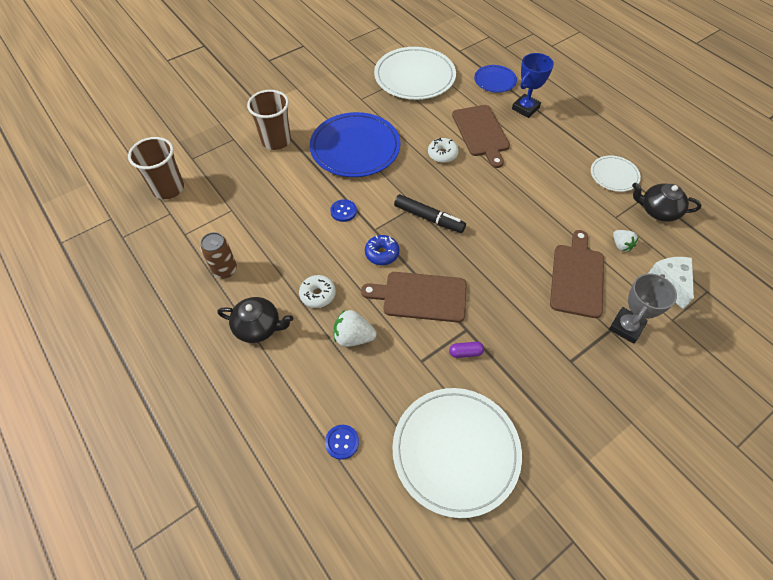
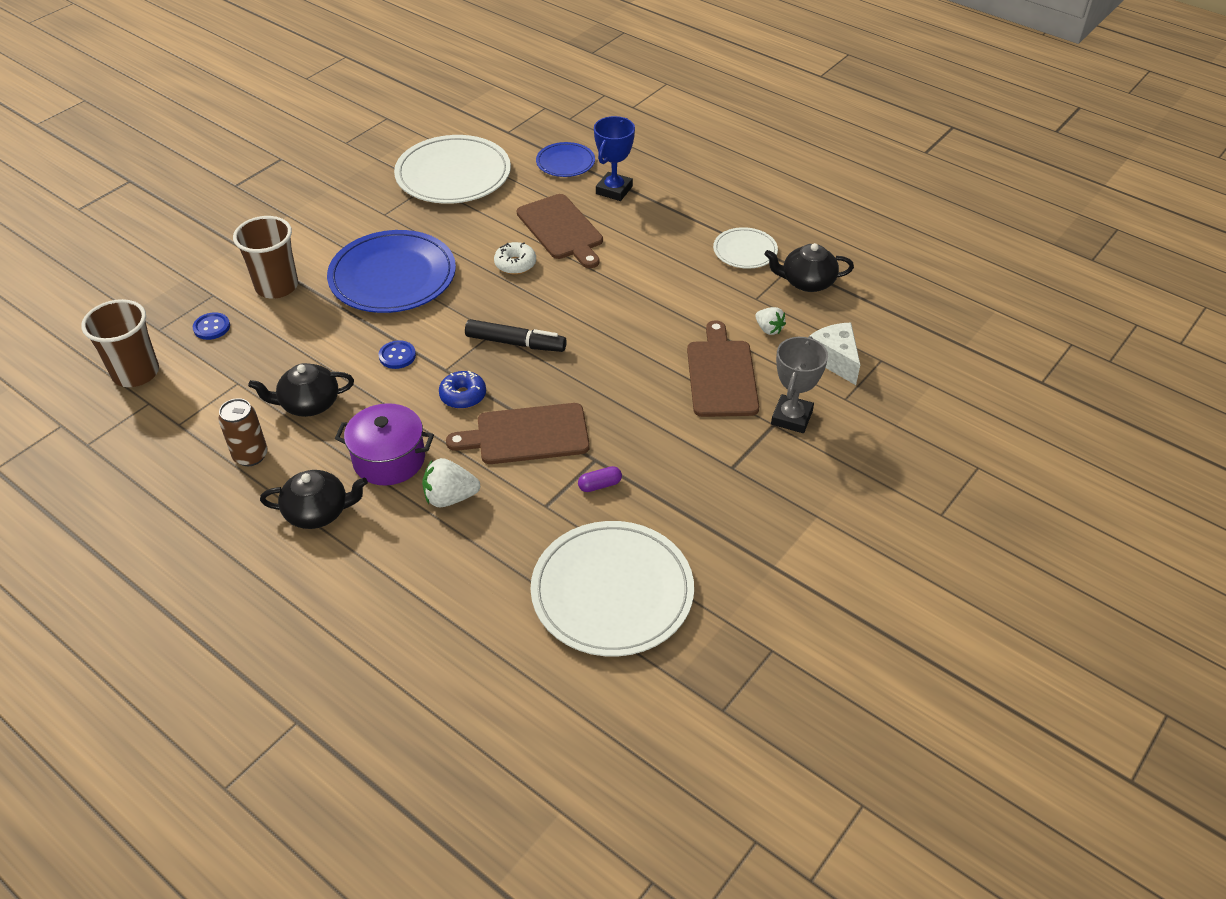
camera: 15 degrees left, 10 degrees down
(274, 237) = (309, 404): none -> black teapot
(318, 294) = (389, 459): white donut -> purple pot
(342, 442) = (466, 614): blue button -> blue button (212, 327)

